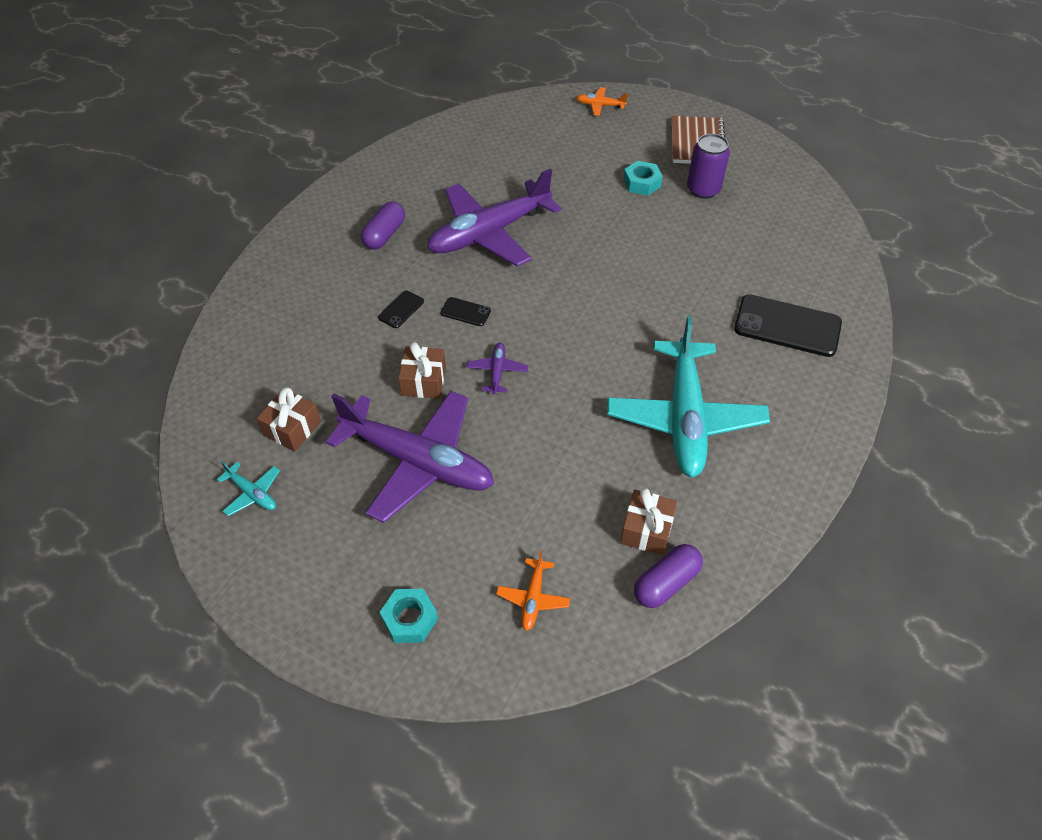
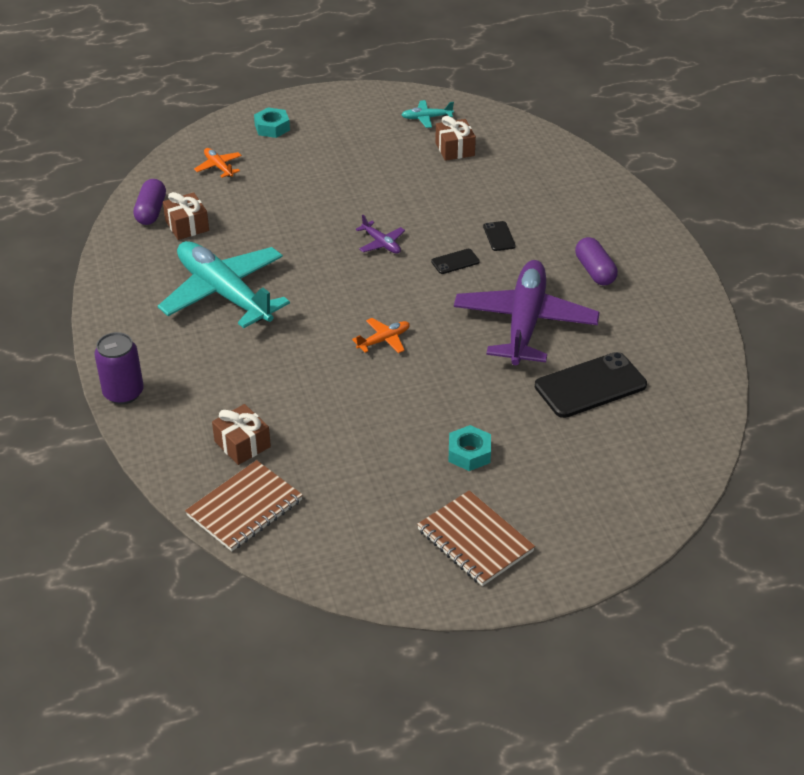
camera: 135 degrees right, 10 degrees down
(418, 462) = (361, 177): purple plane -> none
(424, 381) = (418, 211): brown gift -> brown gift (242, 444)
(600, 105) = (625, 518): orange plane -> orange plane (384, 340)
(703, 189) = (407, 486): purple can -> purple can (123, 393)
(787, 326) = (208, 402): black phone -> black phone (590, 385)
(823, 239) = (245, 508): none -> brown notebook

